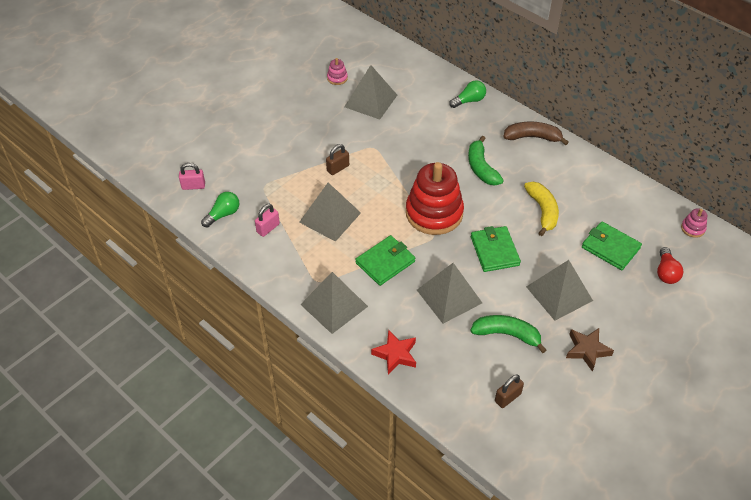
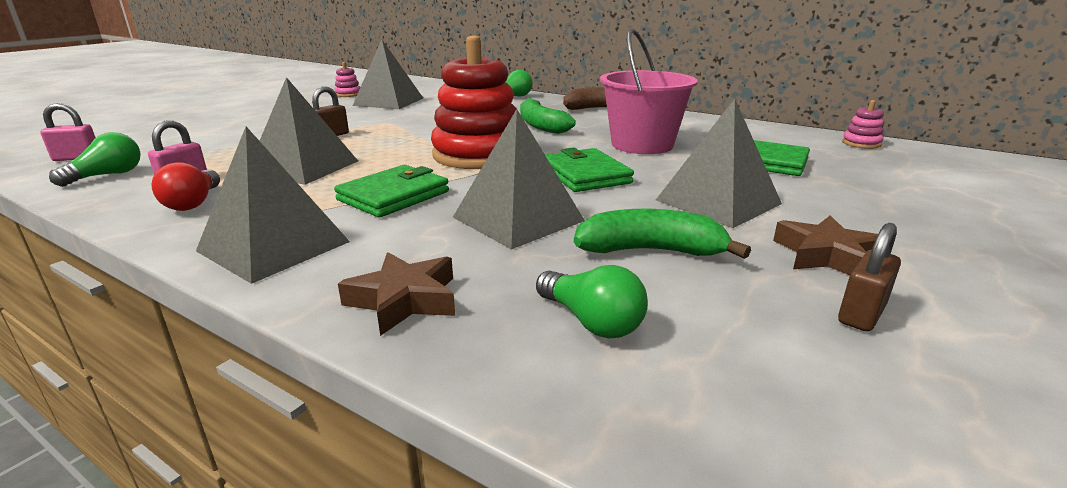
camera: 10 degrees left, 25 degrees down
(395, 354) = (404, 300): red star -> brown star
(468, 379) = (591, 321): none -> green light bulb
(507, 397) = (707, 344): brown padlock -> brown padlock (861, 314)
(542, 211) = (642, 145): yellow banana -> pink bucket
(666, 272) = (868, 173): red light bulb -> red light bulb (194, 203)

